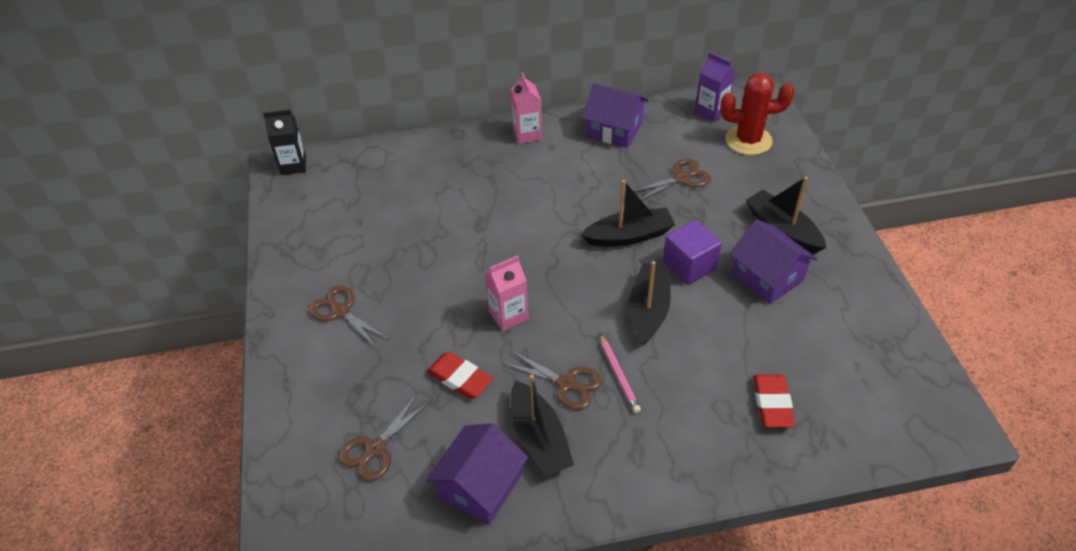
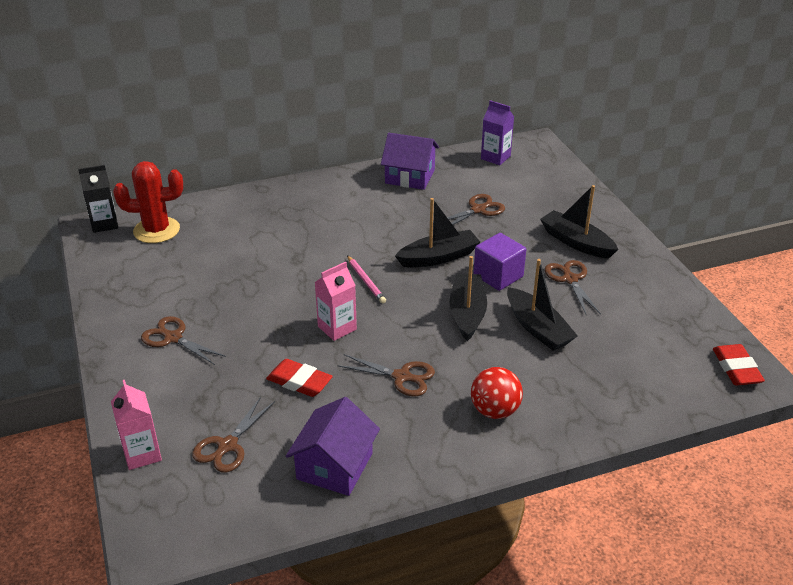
camera: 10 degrees left, 10 degrees down
(527, 134) = (329, 185): pink carton -> pink carton (142, 454)
(539, 438) = (384, 422): black boat -> black boat (537, 328)
(619, 375) = (449, 366): pink pencil -> pink pencil (366, 281)
(658, 437) = (495, 411): none -> red ball
(748, 140) = (533, 177): red cactus -> red cactus (156, 230)
(767, 276) = (570, 279): purple house -> brown scissors
(772, 403) = (592, 375): red eraser -> red eraser (736, 368)

